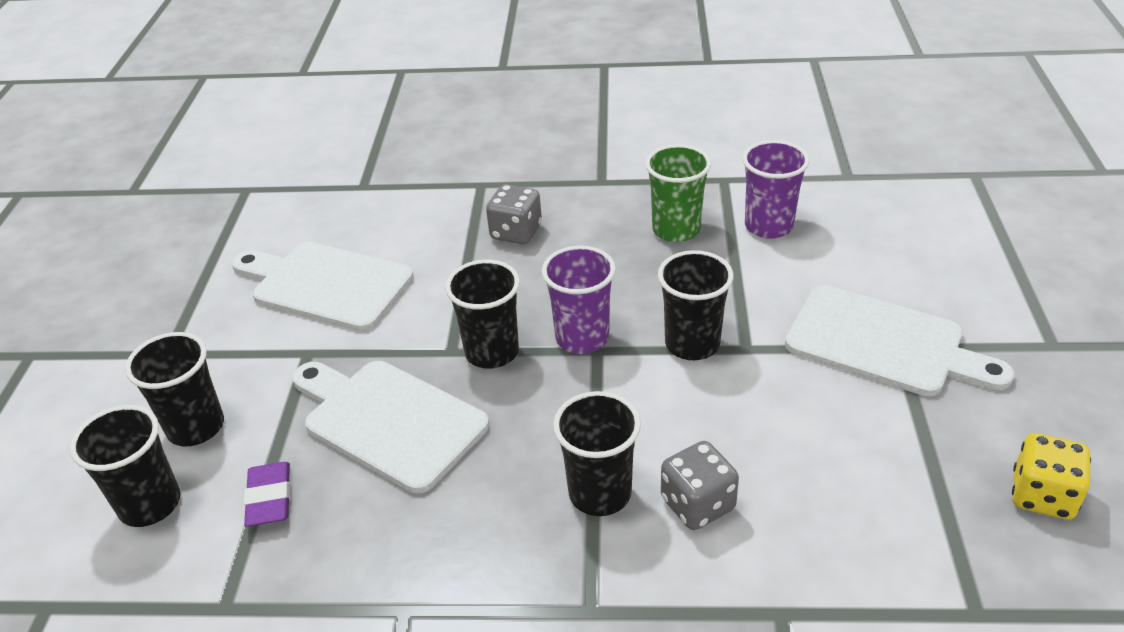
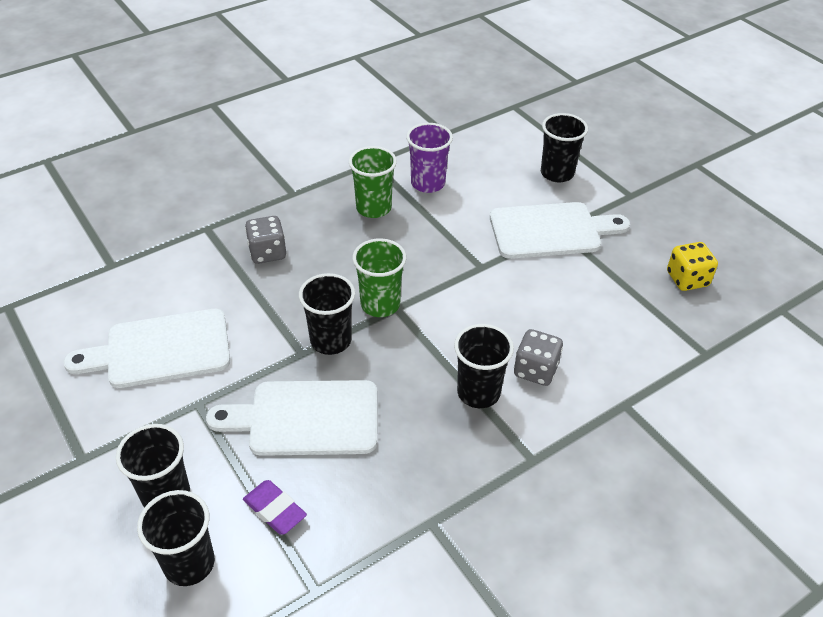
camera: 40 degrees left, 5 degrees up
(582, 338) = (380, 304): purple cup -> green cup
(692, 344) = (449, 278): black cup -> black cup (557, 173)

